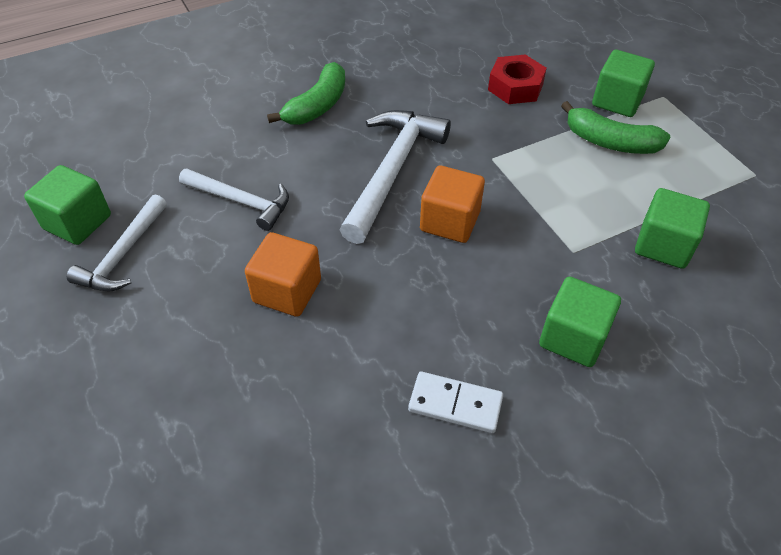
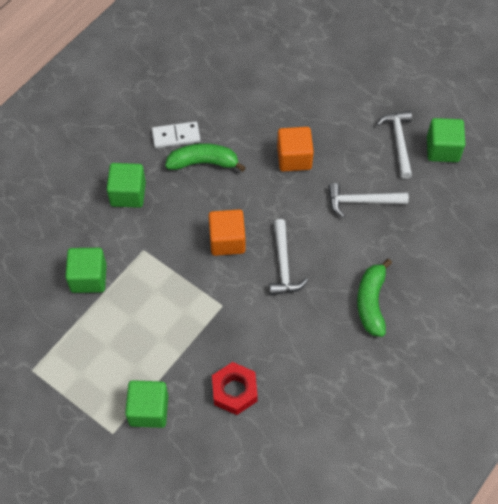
camera: 155 degrees right, 10 degrees up
(393, 171) = (283, 265): white hammer -> white hammer, size x0.63
(610, 142) = (143, 359): green banana -> green banana (203, 162)

